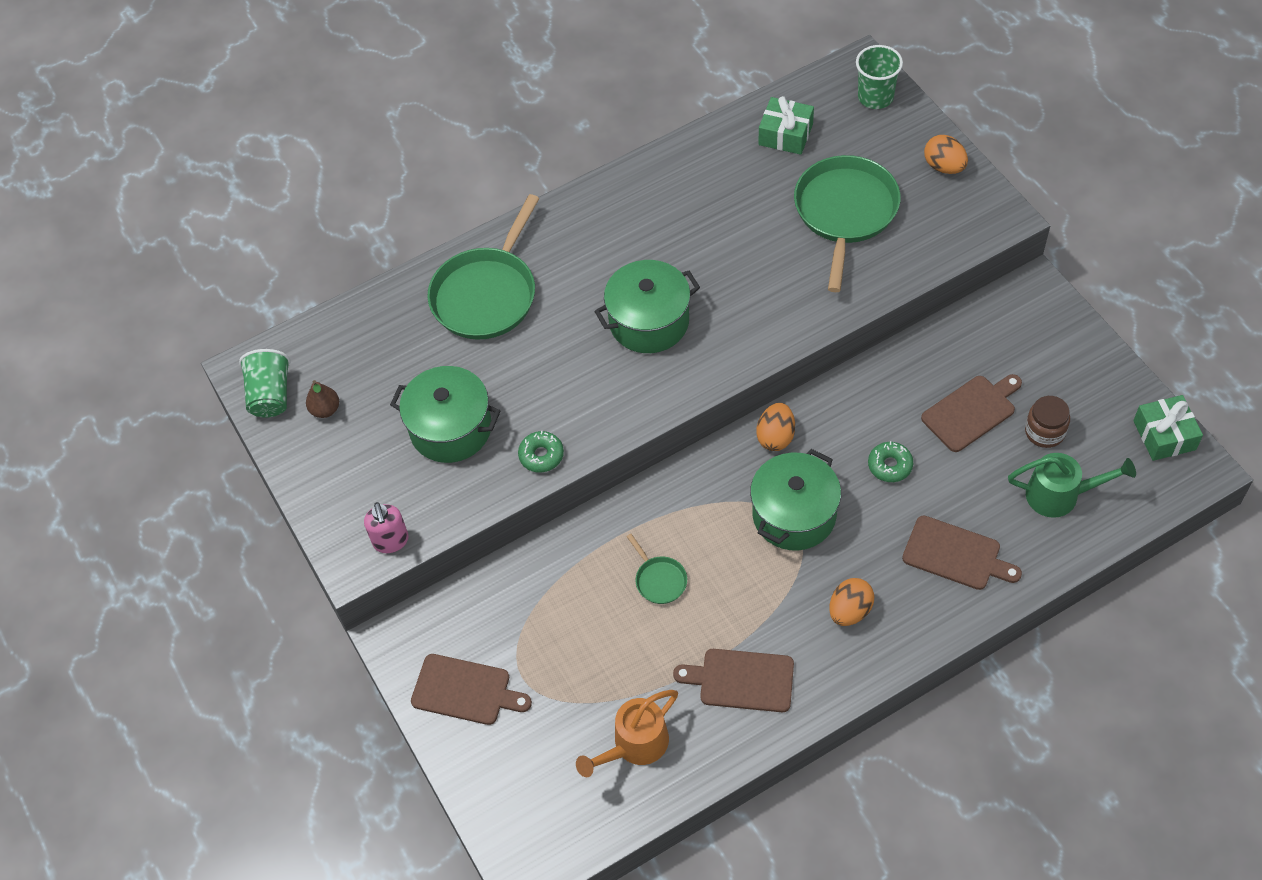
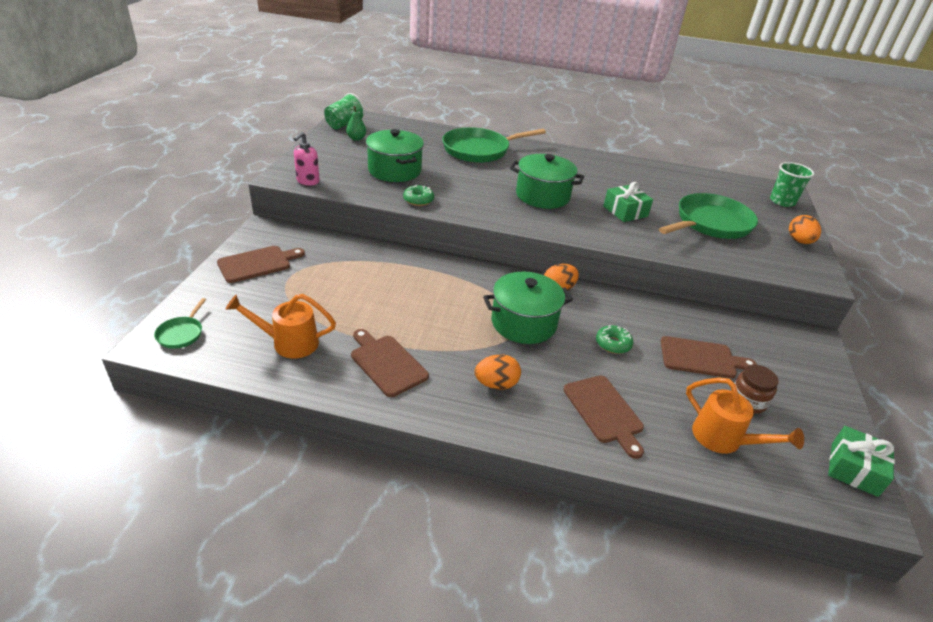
camera: 35 degrees right, 20 degrees down
(325, 410) = (356, 138): brown pear -> green pear
(465, 691) = (257, 264): brown cutting board -> brown cutting board turned 90 degrees counterclockwise
(659, 580) = (411, 295): green pan -> green pan (181, 333)
(785, 134) = (709, 186): green gift -> green gift (625, 211)
(1061, 495) = (724, 440): green watering can -> orange watering can

